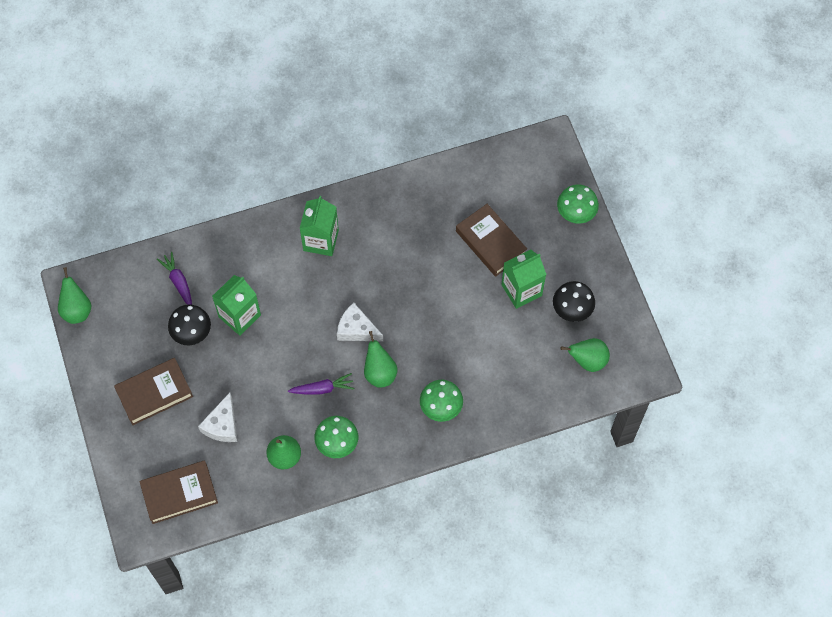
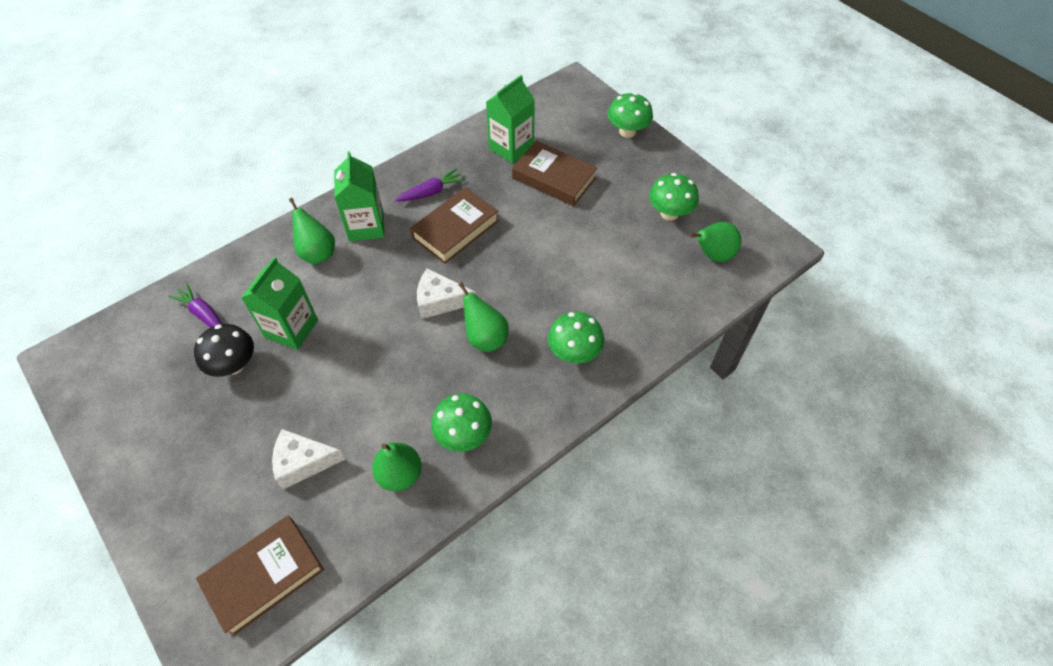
camera: 20 degrees left, 10 degrees down
(77, 310) = (71, 384): green pear -> green pear (317, 253)
(154, 393) = (198, 452): brown book -> brown book (455, 229)
(222, 425) = (303, 462): white cheese -> white cheese turned 90 degrees clockwise
(322, 389) = (422, 377): purple carrot -> purple carrot (431, 192)
(521, 290) = (607, 211): green carton -> green carton (511, 147)
(572, 309) = (669, 213): black mushroom -> green mushroom

